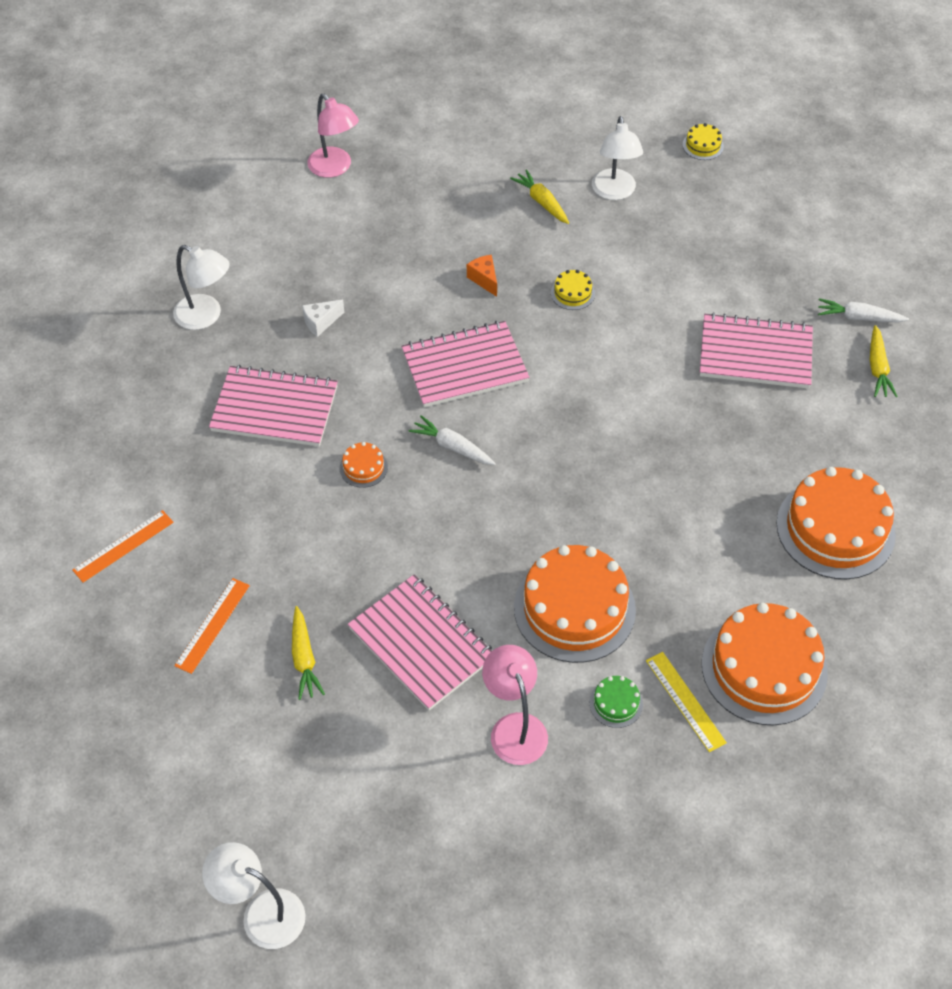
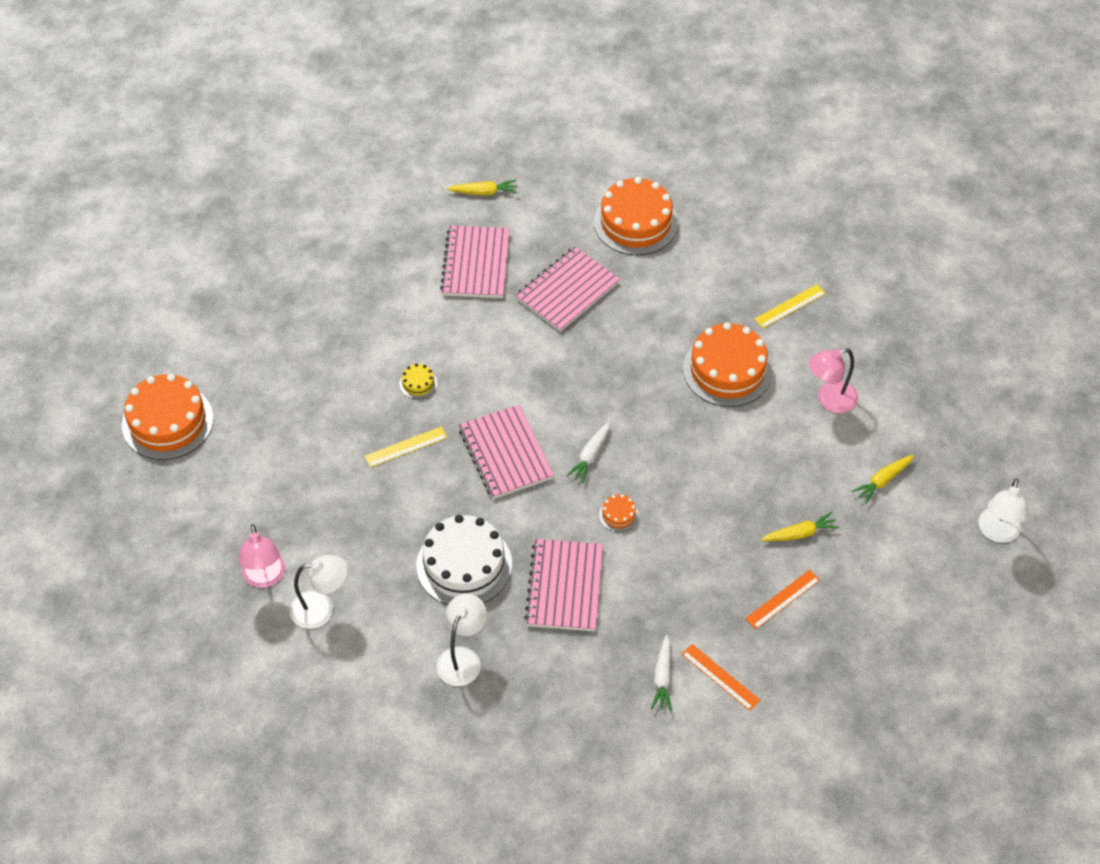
camera: 95 degrees left, 0 degrees up
(212, 625) = (782, 599): orange ruler -> orange ruler turned 60 degrees counterclockwise
(321, 322) = (464, 565): white cheese -> white cake
(335, 168) = (265, 578): pink lamp -> pink lamp turned 120 degrees clockwise
(421, 644) = (774, 460): pink notebook -> pink notebook (567, 291)
(484, 279) = (406, 447): orange cheese -> yellow ruler
(541, 202) = (309, 410): yellow carrot -> yellow carrot (883, 481)
(614, 192) = (295, 358): white lamp -> white lamp (321, 609)
(616, 703) = (799, 344): green cake -> none
(703, 145) = (236, 296): yellow cake -> none
(764, 668) = (756, 264): orange cake -> orange cake (167, 422)
(858, 317) = (433, 201): white carrot -> white carrot (662, 677)

